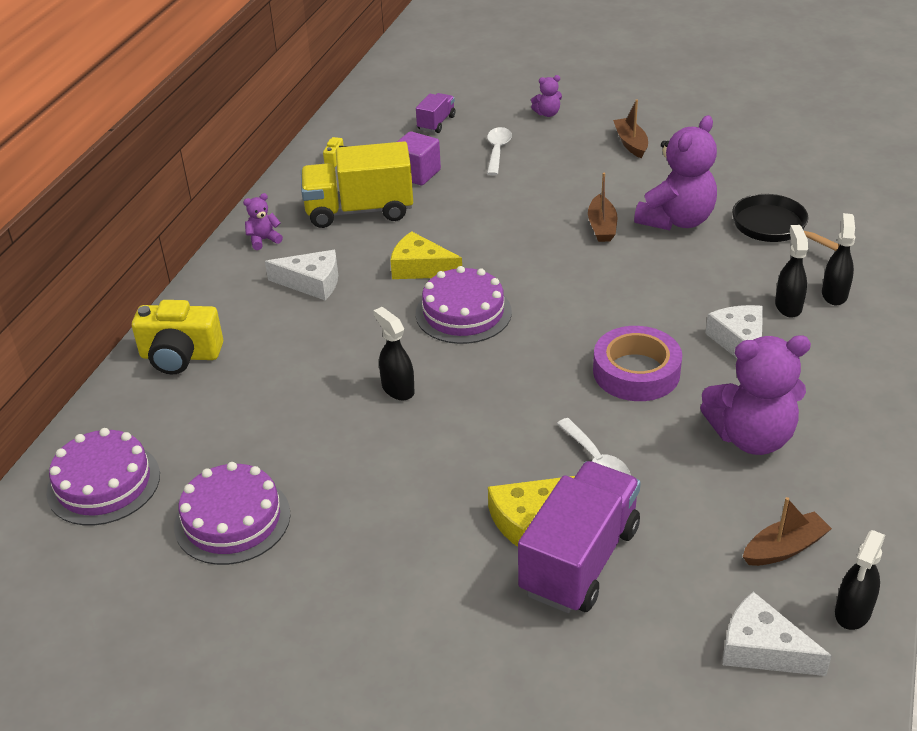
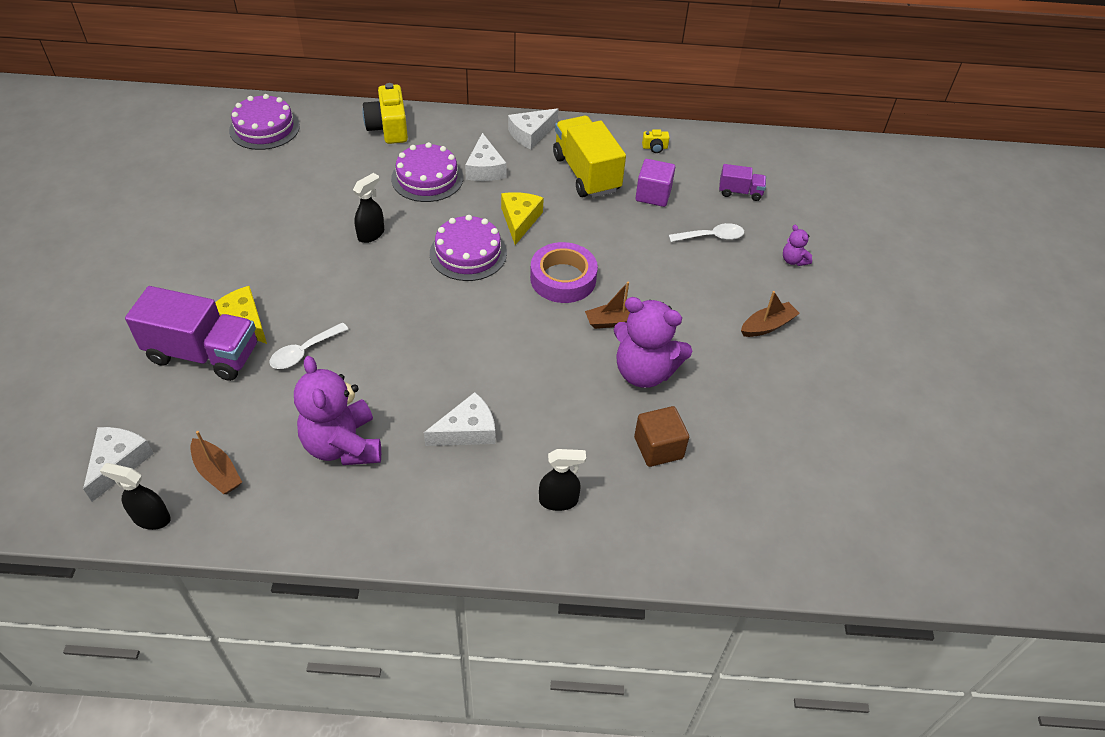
camera: 70 degrees right, 10 degrees up
(232, 519) = (236, 186): purple cake -> purple cake (427, 178)
(263, 240) = (531, 134): purple teddy bear -> white cheese
(636, 372) = (414, 364): purple tape -> purple tape (563, 278)
(774, 228) = (658, 448): black pan -> brown cube
(788, 306) = (530, 464): black spray bottle -> none

